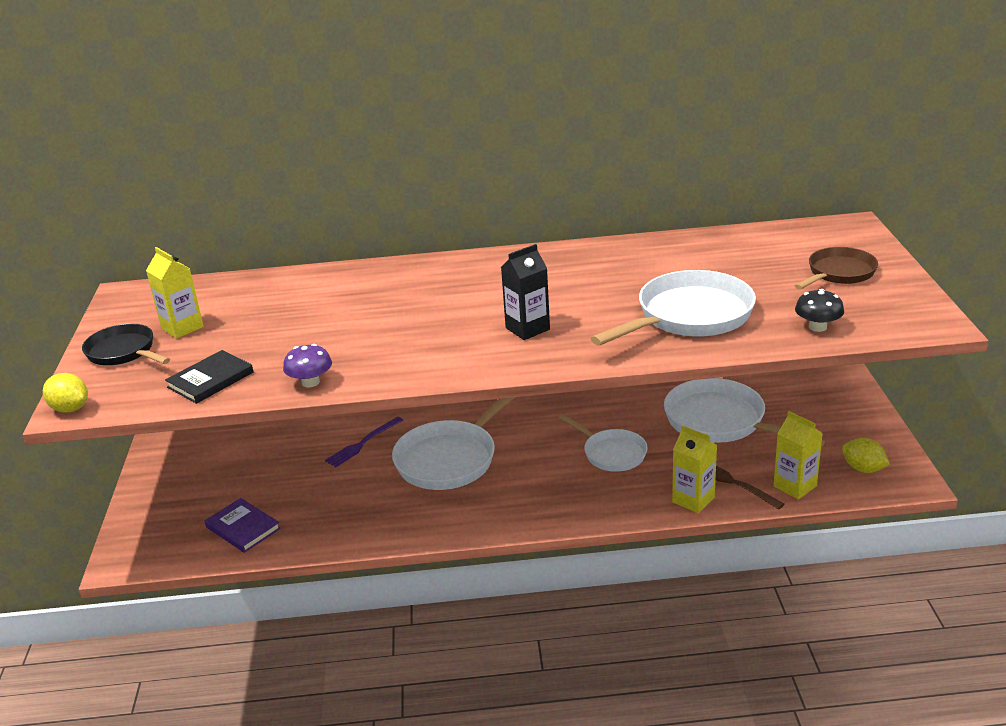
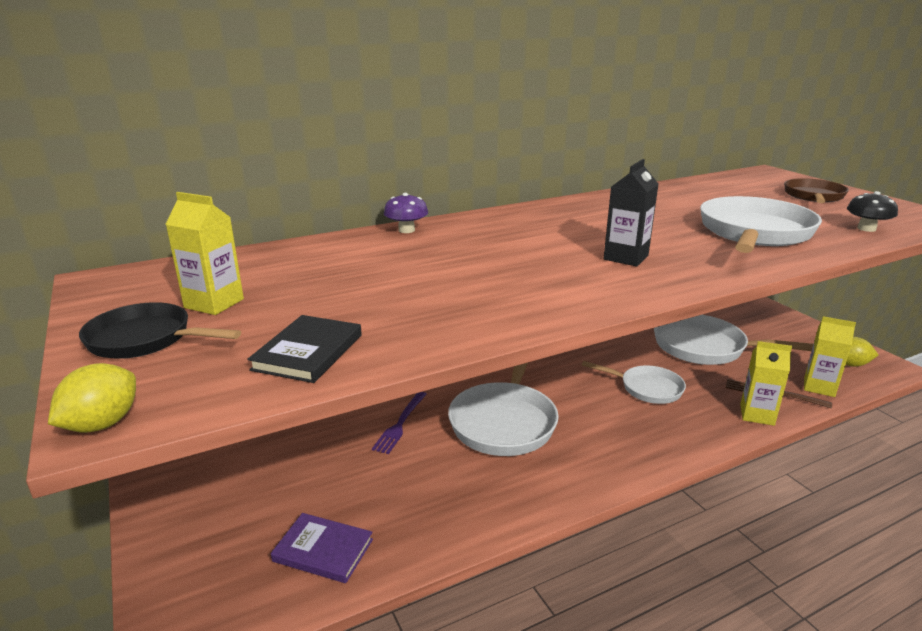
camera: 25 degrees left, 5 degrees down
(70, 409) = (102, 424): yellow lemon -> yellow lemon turned 75 degrees counterclockwise
(310, 382) = (450, 335): purple mushroom -> purple mushroom (406, 230)

